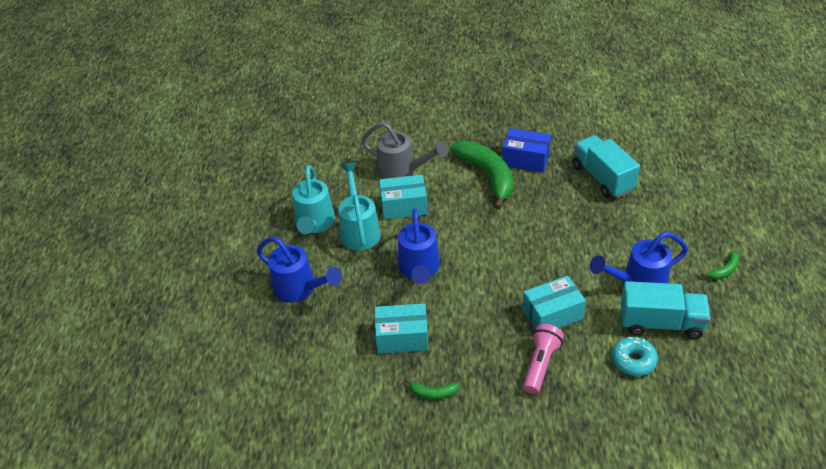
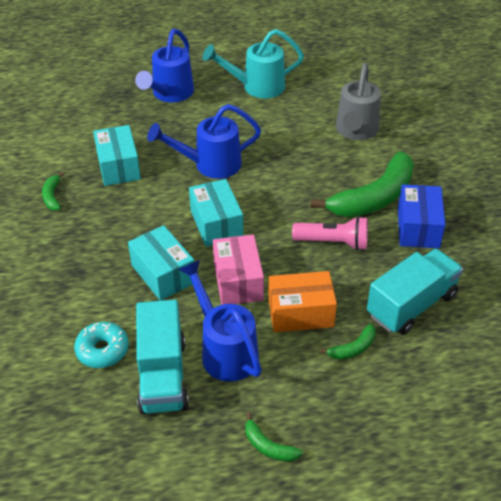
camera: 75 degrees right, 0 degrees up
(359, 230) = (257, 116): turquoise watering can -> none
(404, 206) = (301, 140): turquoise box -> turquoise box (216, 224)
(540, 364) = (92, 270): pink flashlight -> pink flashlight (333, 242)
(567, 267) = (238, 281): none -> pink box
(604, 236) = (300, 313): none -> orange box
(640, 214) = (353, 348): none -> green banana

